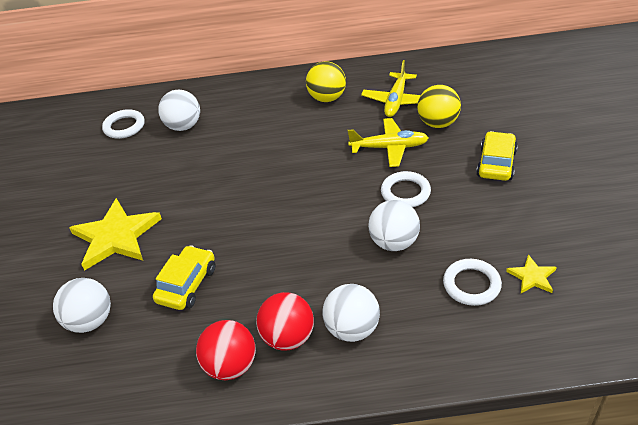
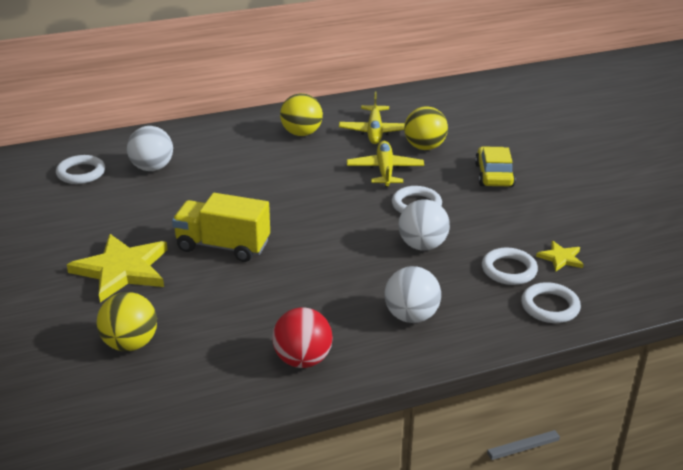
camera: 20 degrees left, 10 degrees down
(90, 321) = (130, 344): white ball -> yellow ball
(187, 284) = (224, 301): yellow car -> none
(210, 220) = (223, 246): none -> yellow truck
(288, 337) = (351, 330): red ball -> none
(389, 147) = (385, 170): yellow plane -> yellow plane turned 75 degrees counterclockwise
(499, 339) = (550, 306): none -> white ring

